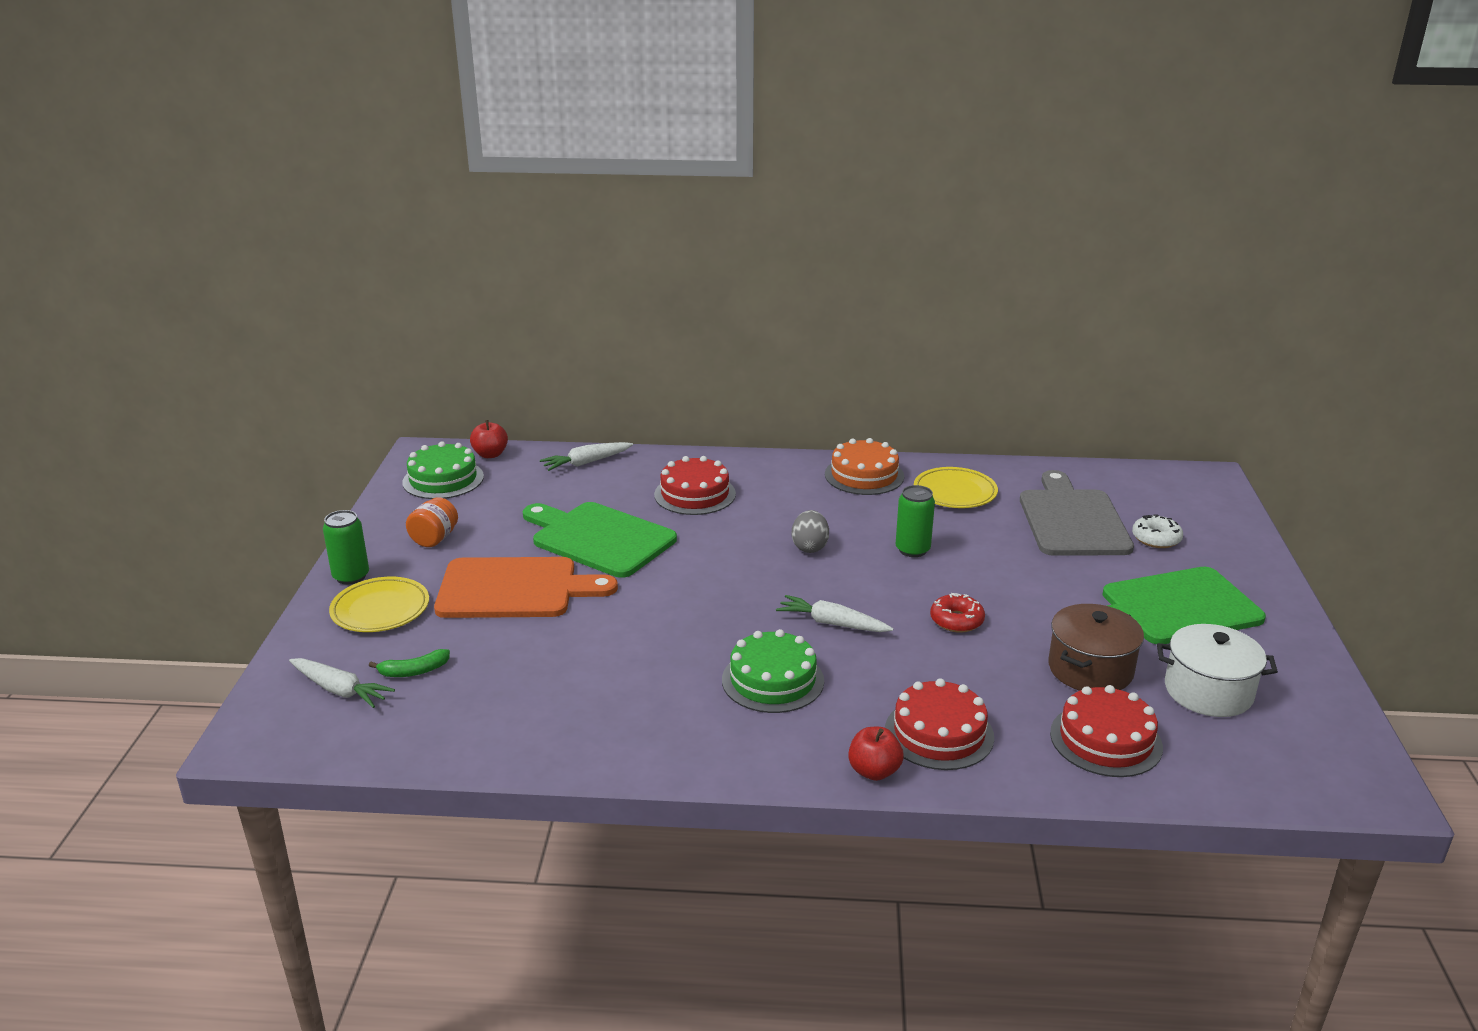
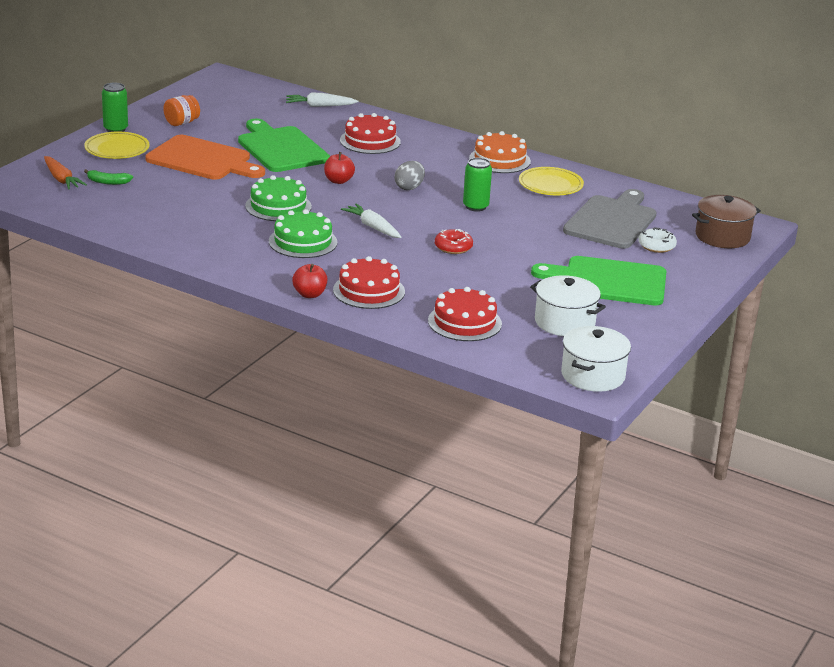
camera: 25 degrees right, 0 degrees up
(340, 690) = (61, 179): white carrot -> orange carrot
(443, 479) = (219, 92): green cake -> green cake (278, 206)
(490, 454) = (263, 86): red apple -> red apple (338, 181)
(1090, 669) = (504, 292): brown pot -> brown pot (722, 236)
(1342, 768) = (593, 375): none -> white pot

